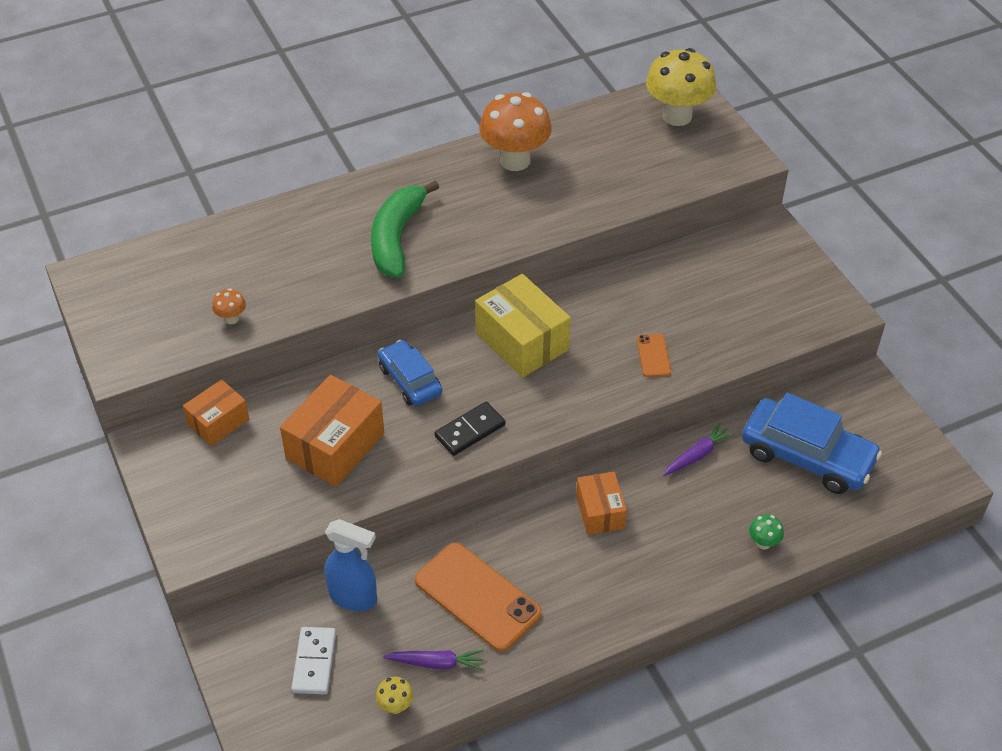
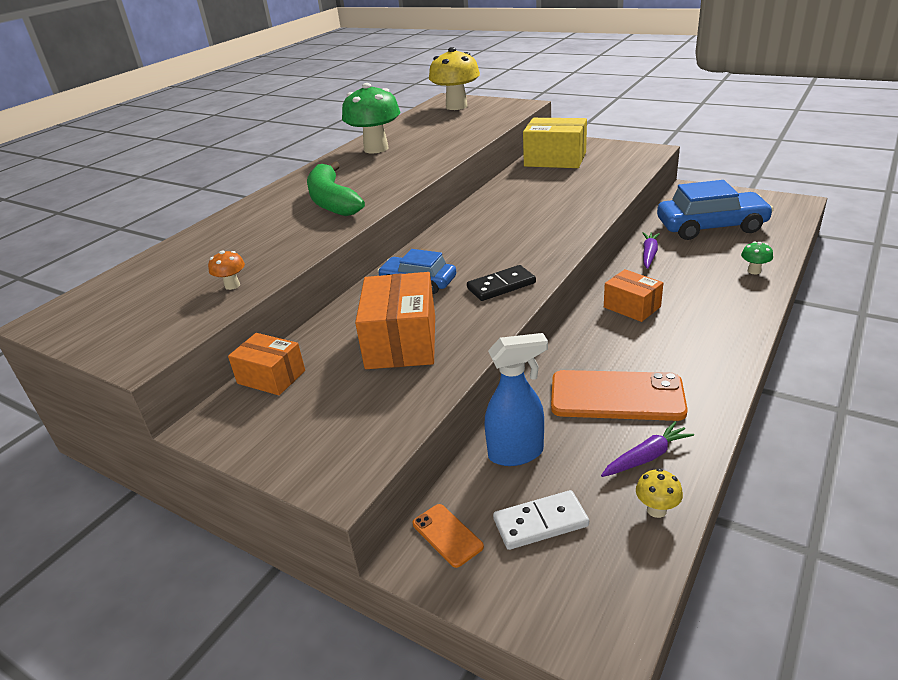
camera: 30 degrees left, 15 degrees down
(218, 422) = (271, 377): orange box -> orange box turned 75 degrees counterclockwise
(314, 662) = (540, 522): white domino -> white domino turned 75 degrees counterclockwise
(470, 430) = (501, 286): black domino -> black domino turned 45 degrees clockwise
(515, 160) = (376, 149): orange mushroom -> green mushroom
(522, 341) = (476, 233): yellow box -> yellow box (555, 159)
(653, 355) = (573, 204): orange phone -> orange phone (447, 535)

